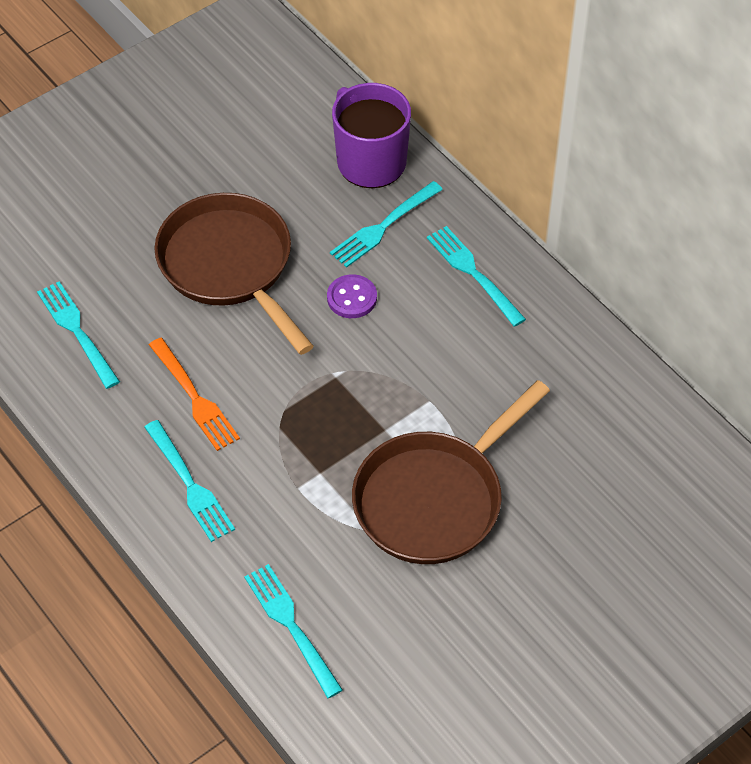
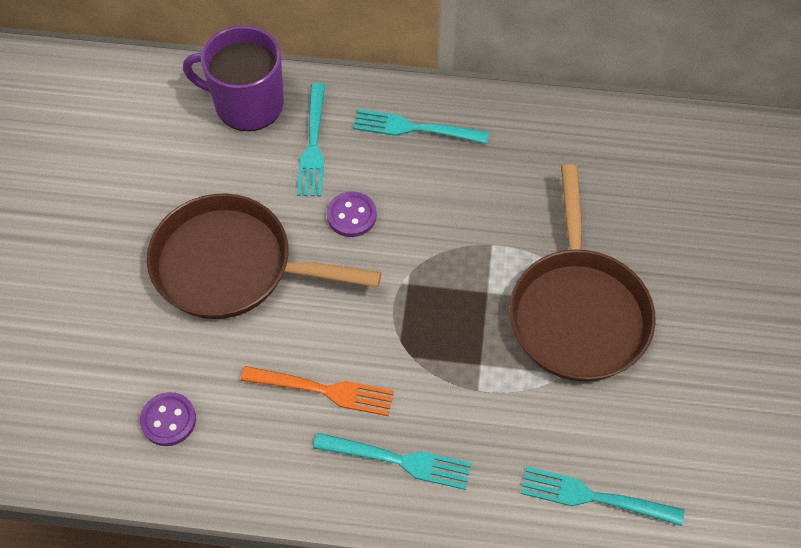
camera: 45 degrees left, 5 degrees up
(77, 331) = (168, 420): turquoise fork -> purple button

